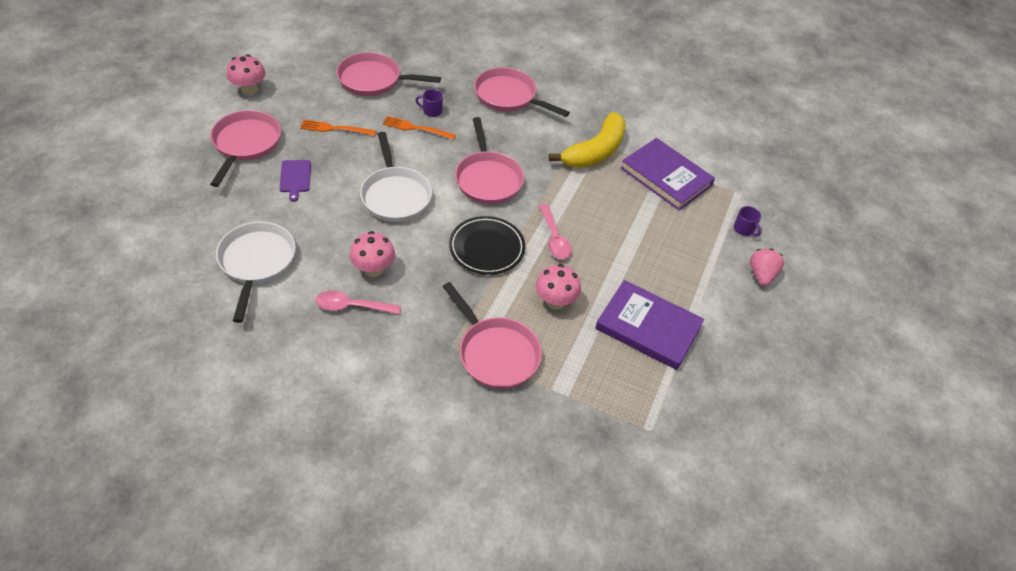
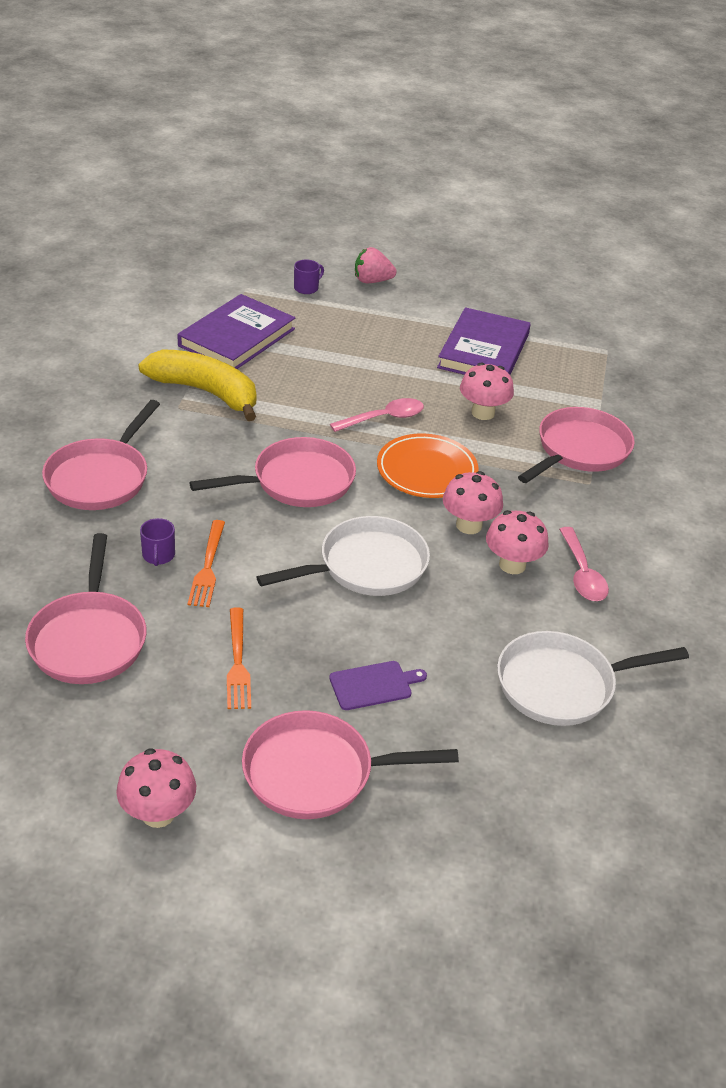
camera: 100 degrees left, 10 degrees down
(421, 256) = (469, 525): none -> pink mushroom
(487, 248) = (426, 471): black plate -> orange plate

